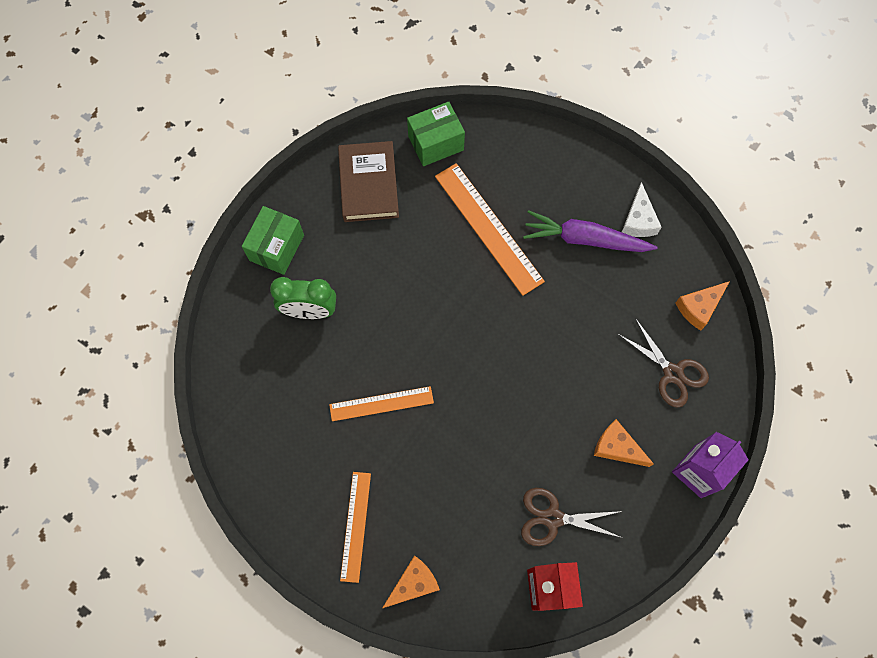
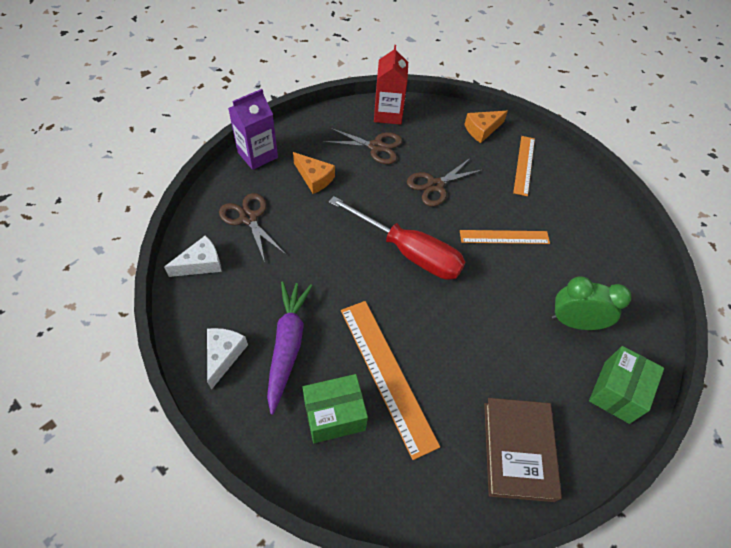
camera: 175 degrees left, 15 degrees down
(435, 143) = (434, 494): green box -> green box (334, 415)
(468, 466) = (435, 185): none -> brown scissors
(487, 363) = (408, 252): none -> red screwdriver
(584, 239) = (287, 345): purple carrot -> purple carrot turned 105 degrees counterclockwise
(699, 307) = (201, 264): orange cheese -> white cheese

